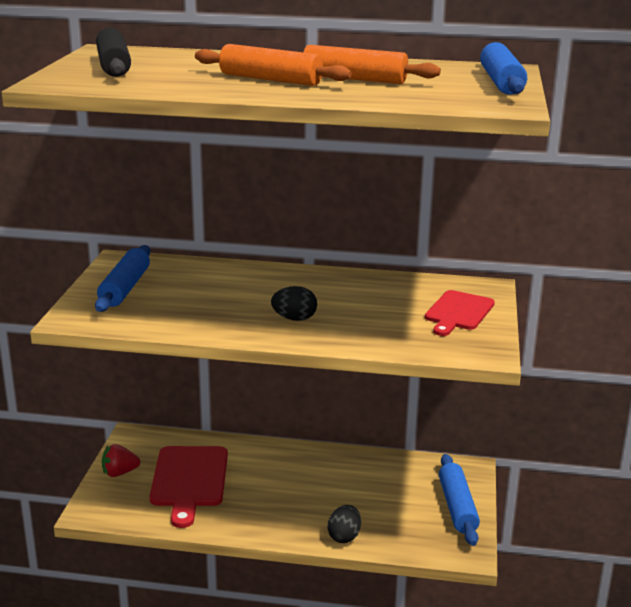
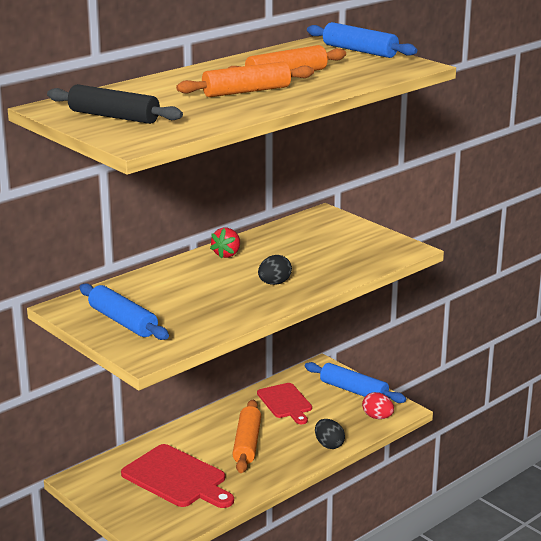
camera: 50 degrees left, 0 degrees up
(119, 473) = (121, 505): red strawberry -> red strawberry (227, 254)
(285, 490) = (247, 444): none -> orange rolling pin
(432, 543) = (377, 417): none -> red egg
(458, 312) = (345, 235): red cutting board -> red cutting board (285, 402)

